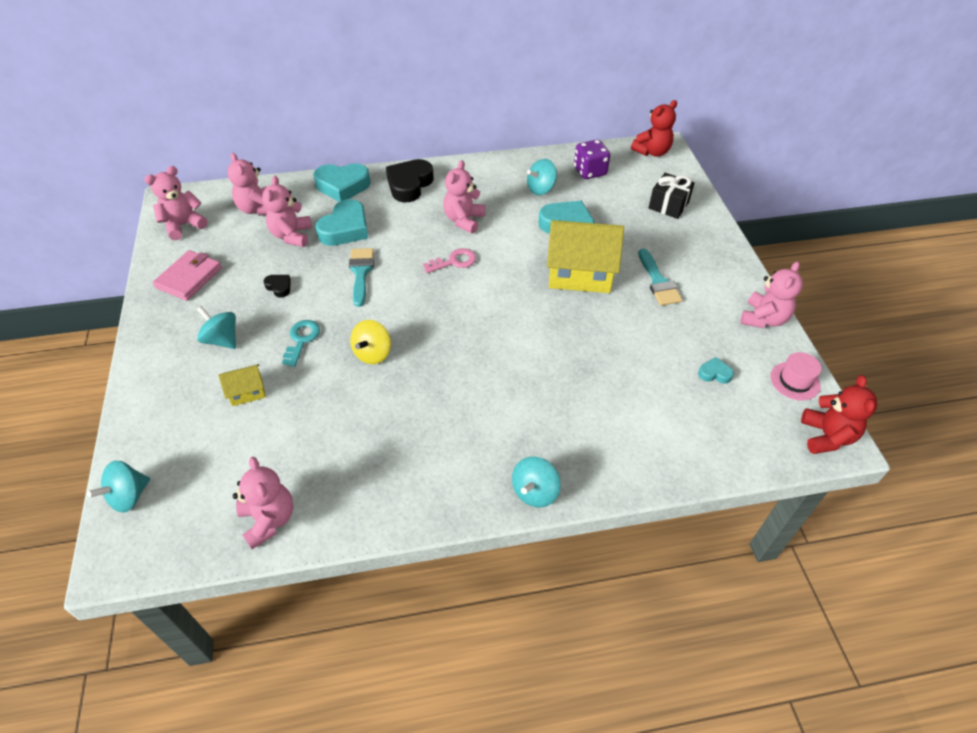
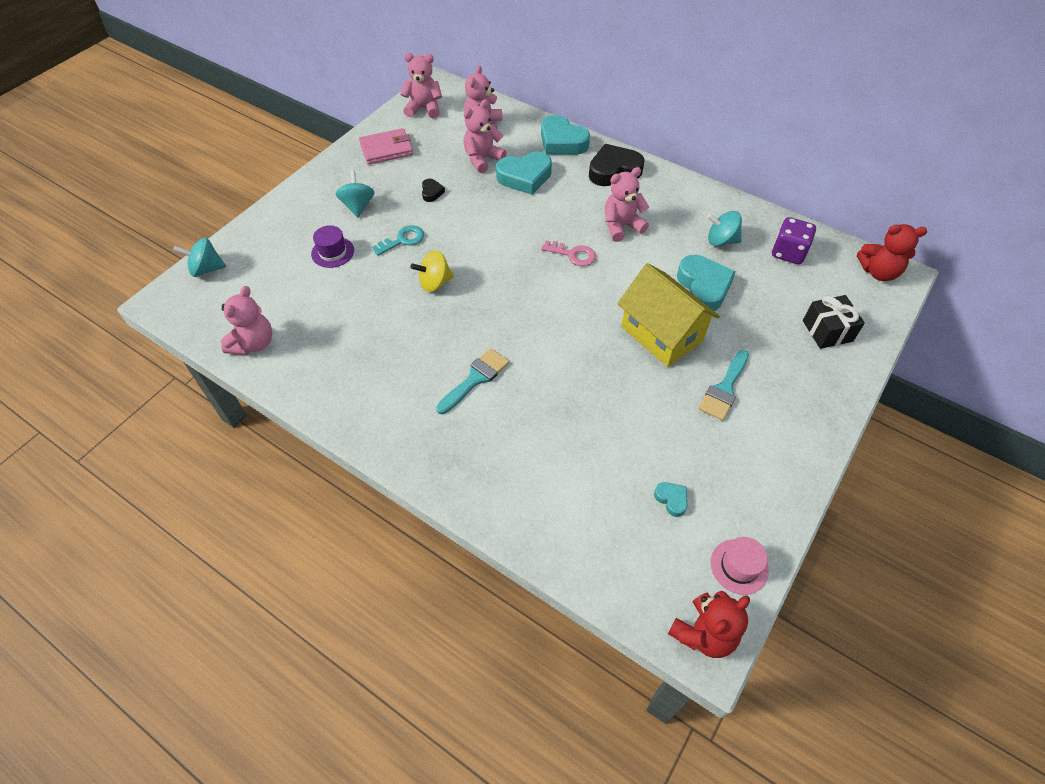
camera: 45 degrees right, 5 degrees up
(247, 392) = (332, 252): yellow house -> purple hat
(361, 273) = (496, 218): turquoise brush -> turquoise brush (475, 379)
(535, 492) = (420, 465): turquoise spinning top -> none
(763, 319) = (784, 493): pink teddy bear -> none

